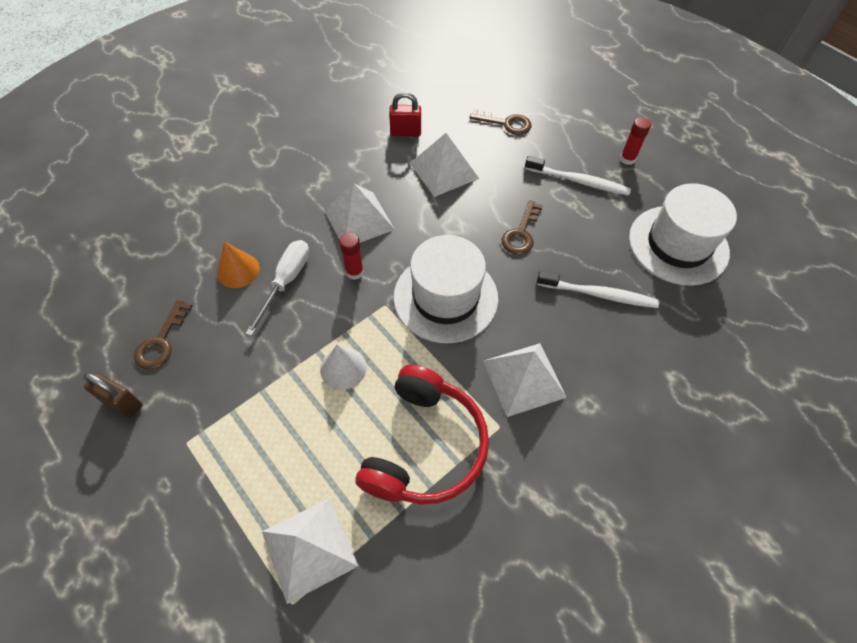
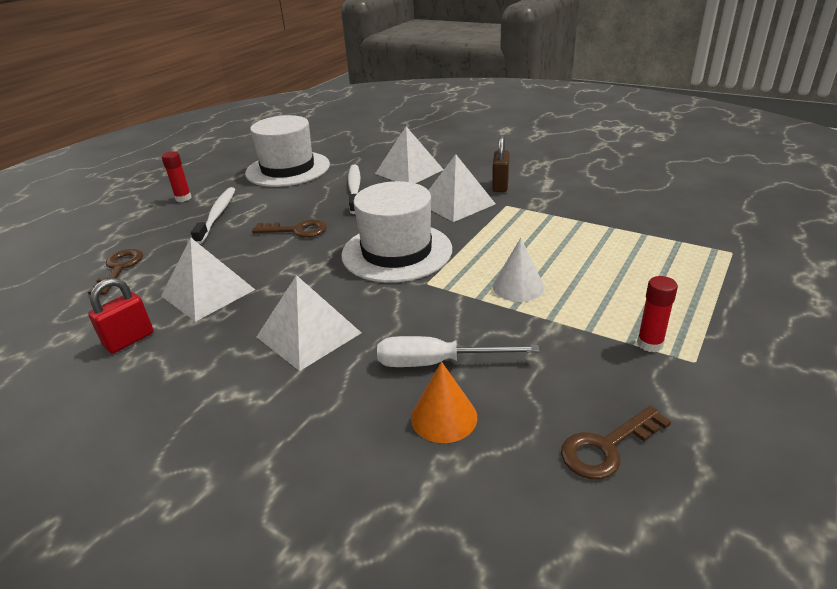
camera: 105 degrees left, 25 degrees down
(123, 403) = (717, 441): brown padlock -> brown padlock (500, 186)
(161, 341) = (607, 447): brown key -> brown key turned 150 degrees clockwise
(309, 548) = (687, 256): white pyramid -> white pyramid (409, 171)
(354, 272) = (394, 314): red glue stick -> red glue stick (649, 344)
(405, 132) = (129, 340): red padlock -> red padlock turned 60 degrees clockwise
(424, 446) = (552, 229): red headphones -> none

